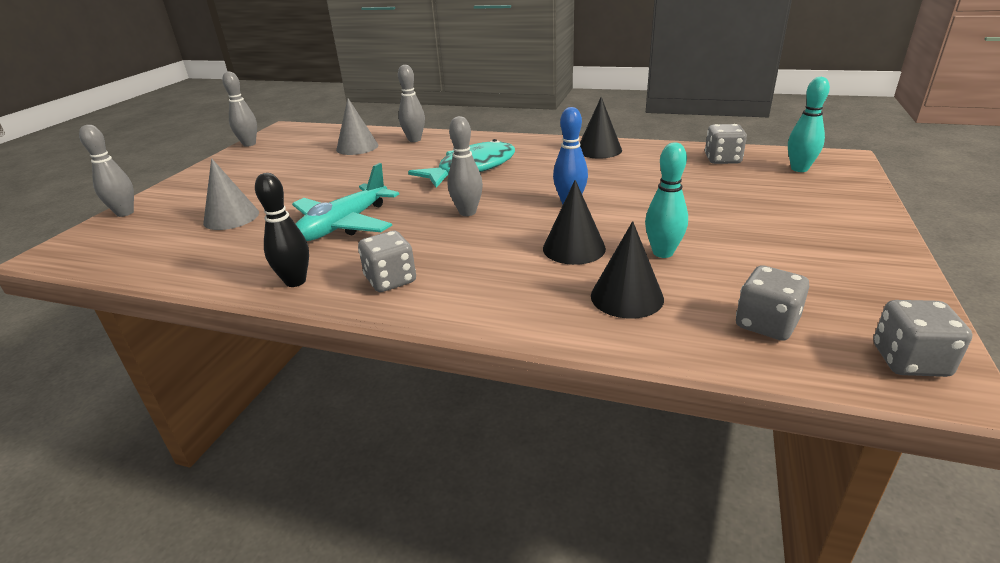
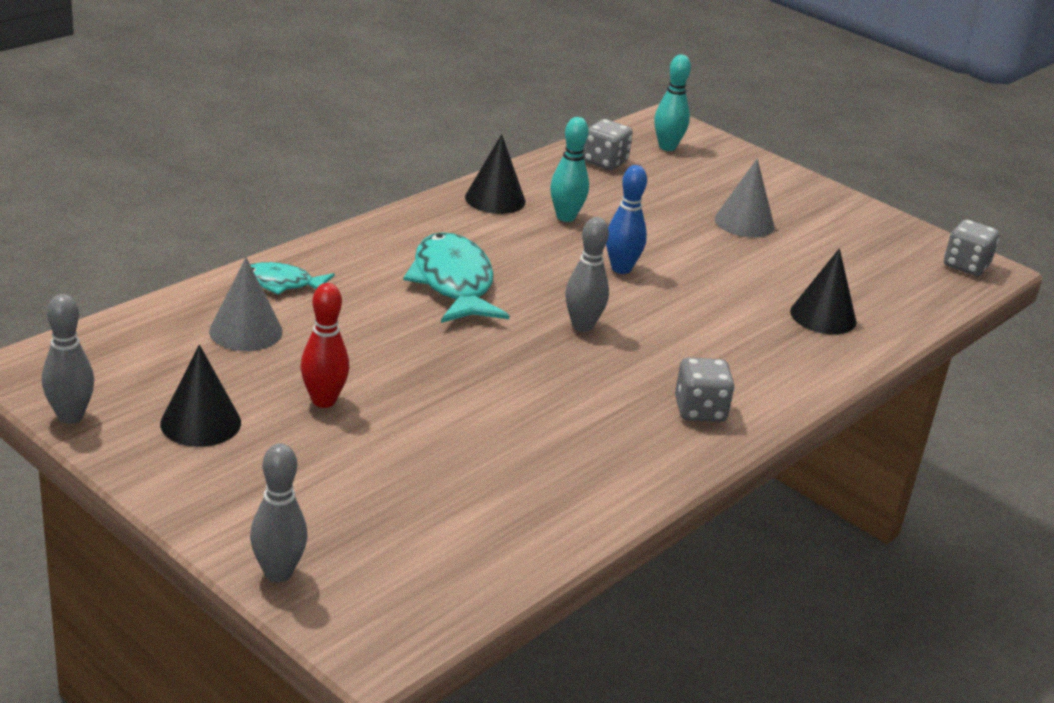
camera: 70 degrees left, 0 degrees up
(231, 217) = (413, 480): grey cone -> grey cone (744, 222)
(295, 281) = (653, 464): black bowling pin -> none
(301, 178) = (323, 401): none -> red bowling pin
(344, 225) = (534, 405): turquoise plane -> none
(414, 140) = (281, 284): grey bowling pin -> turquoise fish
(574, 248) = (721, 304): black cone -> black cone (200, 423)
(663, 253) = (766, 273): turquoise bowling pin -> turquoise bowling pin (565, 217)
(766, 324) = (898, 285): grey dice -> none

